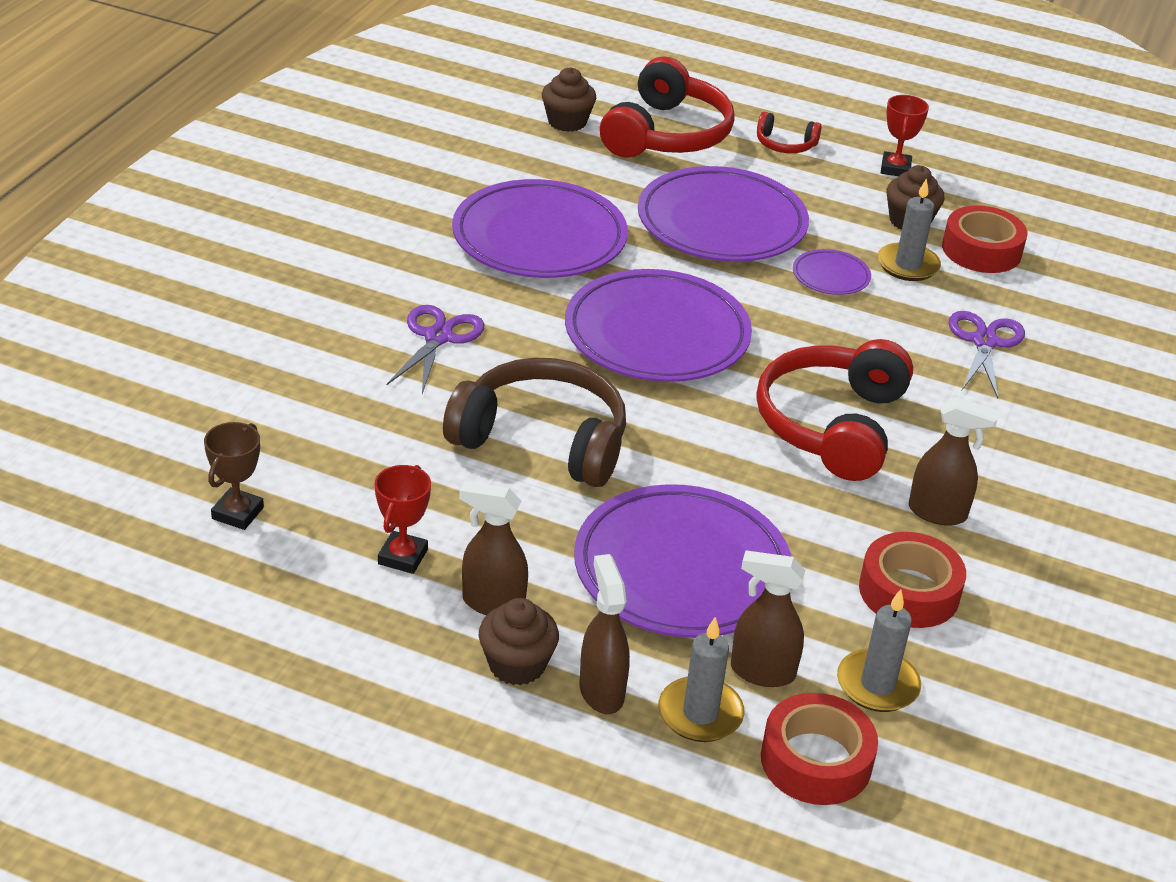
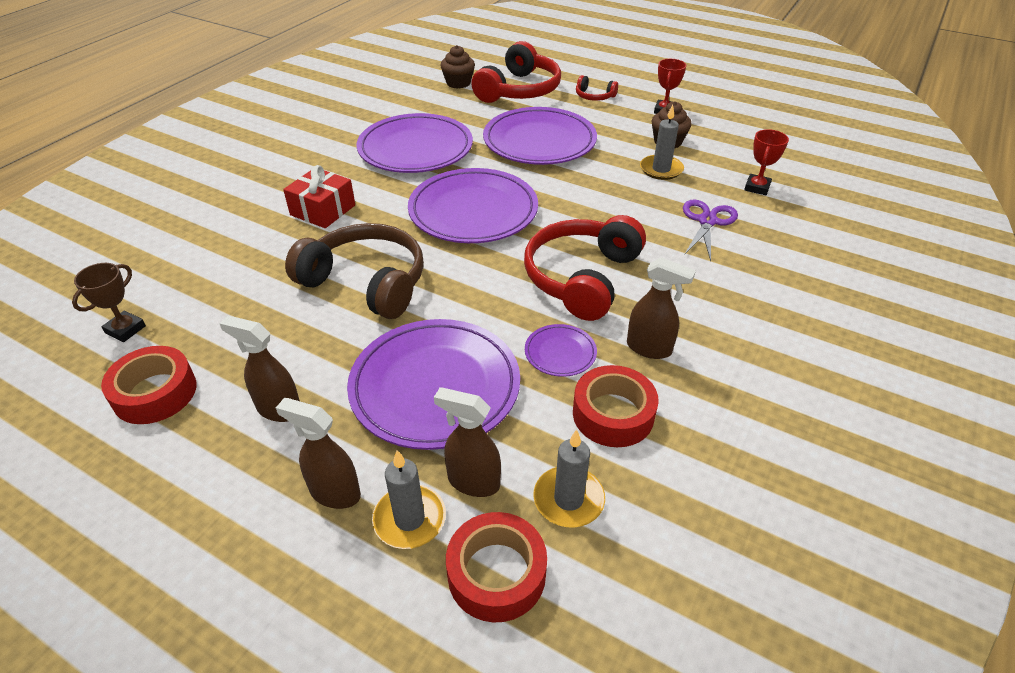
camera: 10 degrees right, 5 degrees up
(403, 557) = (227, 368): red trophy -> red trophy (757, 187)
(438, 337) = (323, 210): purple scissors -> red gift
(517, 665) = (275, 464): brown cupcake -> none
(601, 691) = (334, 493): brown spray bottle -> brown spray bottle turned 60 degrees counterclockwise
(831, 276) = (605, 175): purple plate -> purple plate (560, 353)
(981, 250) = (715, 161): red tape -> red tape (155, 393)

